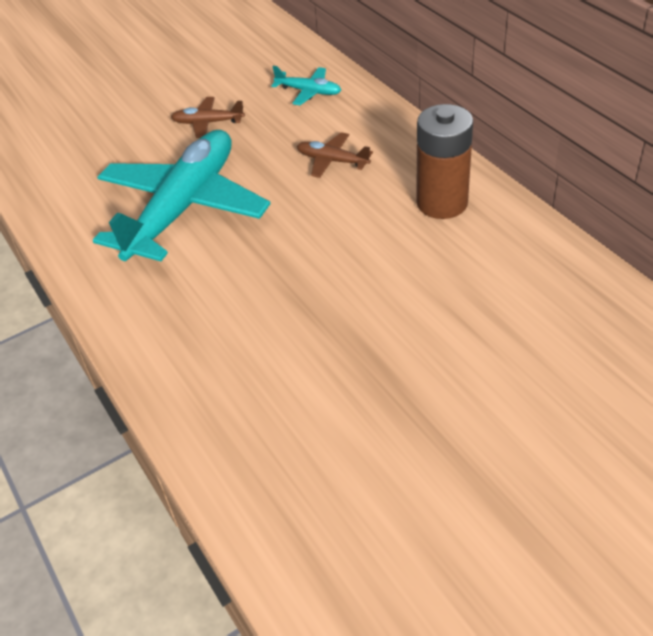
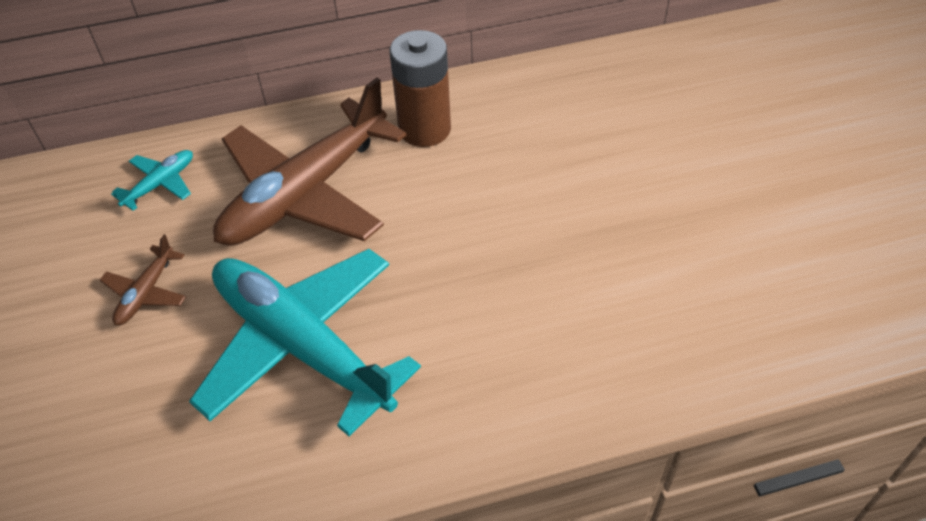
camera: 75 degrees left, 5 degrees up
(332, 161) = (305, 193): brown plane -> brown plane, size x2.41

